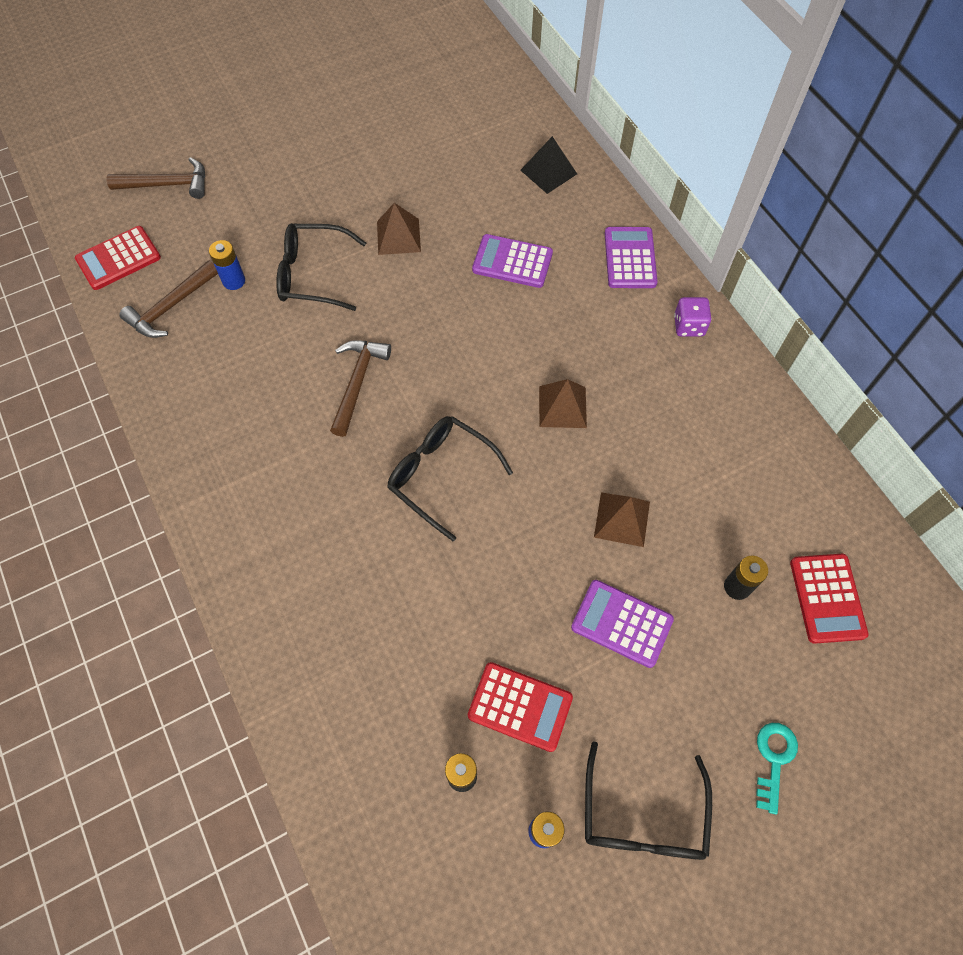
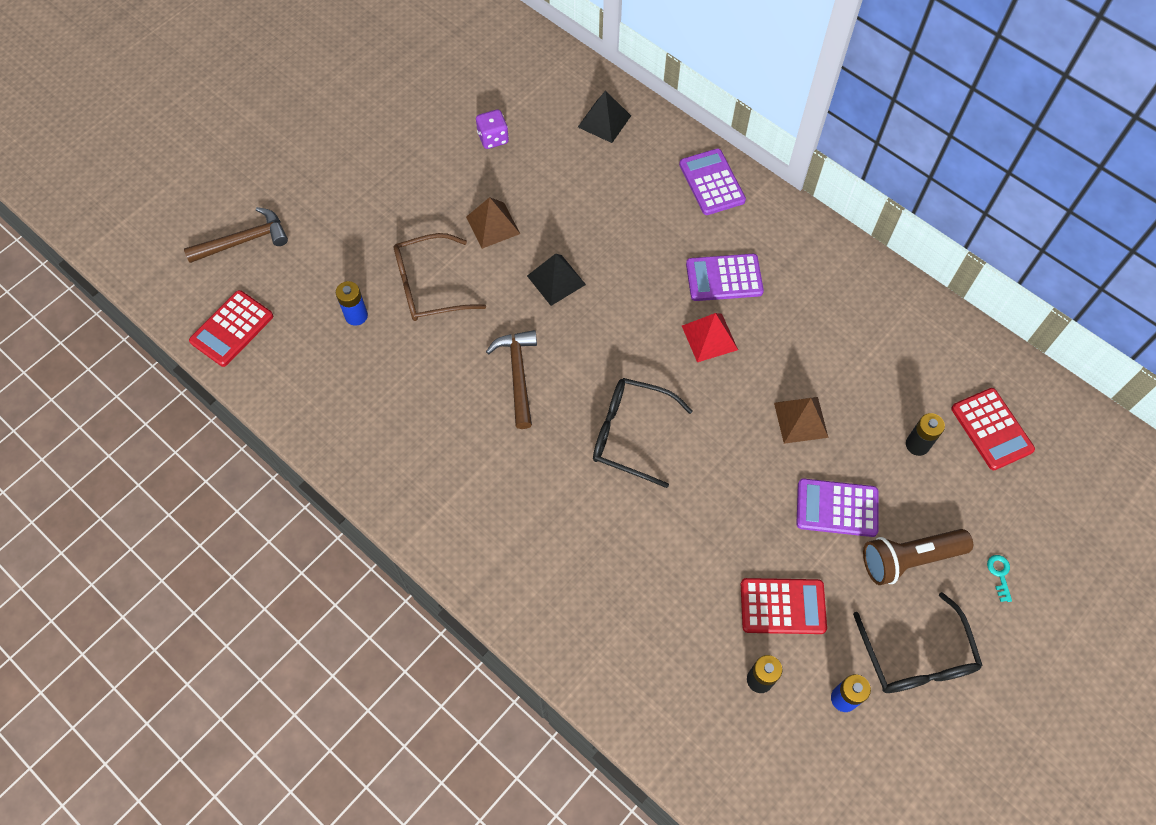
camera: 20 degrees left, 0 degrees up
(170, 307) = (307, 360): brown hammer -> none
(313, 275) = (429, 286): black glasses -> brown glasses
(435, 305) = (556, 280): none -> black pyramid
(512, 262) = (608, 218): purple calculator -> purple calculator (724, 278)
(562, 407) = (709, 337): brown pyramid -> red pyramid
(678, 706) = (909, 559): none -> brown flashlight
(688, 326) = (788, 230): purple dice -> purple dice (493, 138)
(774, 760) = (999, 574): turquoise key -> turquoise key, size x0.64

